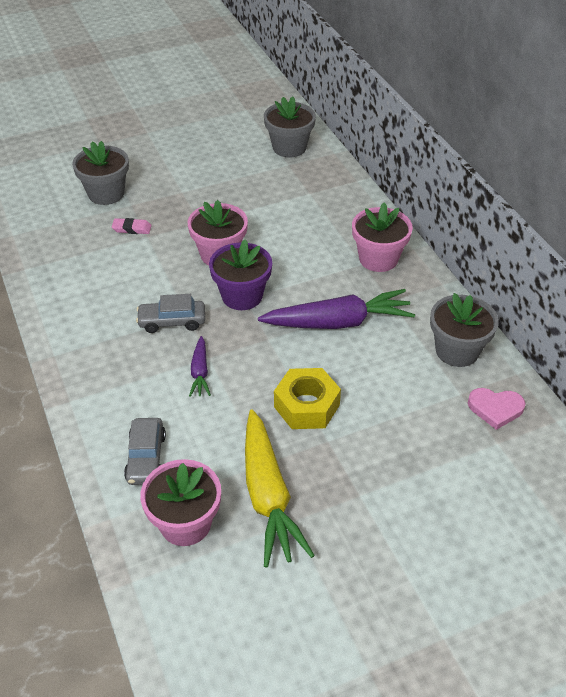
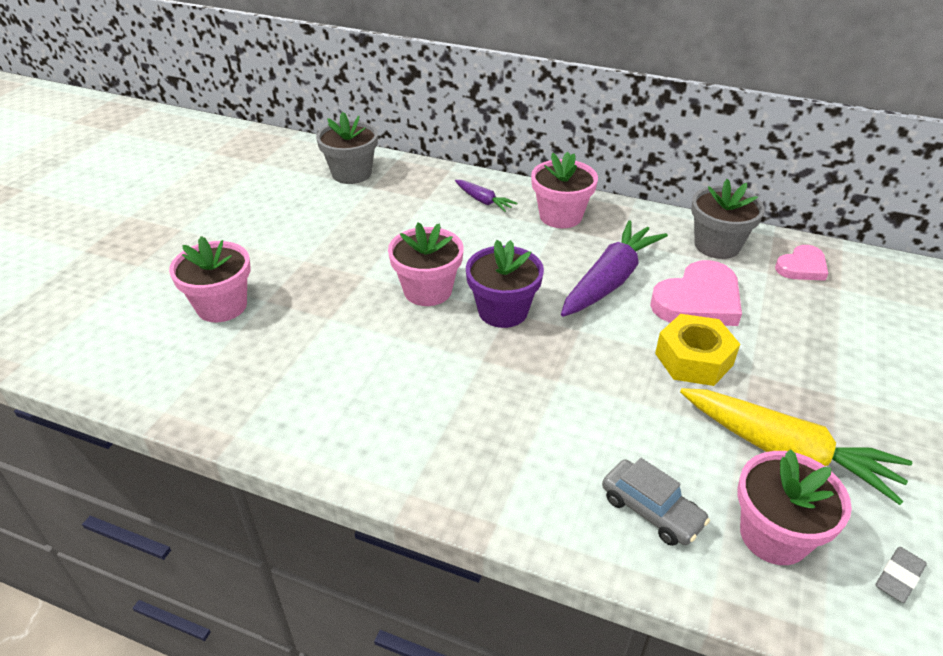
camera: 45 degrees left, 5 degrees down
(106, 194) = (222, 306): grey flower pot -> pink flower pot
(132, 229) = (303, 321): pink eraser -> none
(172, 322) = (477, 374): grey car -> none
(200, 372) = (571, 398): purple carrot -> purple carrot (483, 201)
(213, 600) = (898, 577): none -> grey eraser
(374, 375) = (698, 301): none -> pink heart

